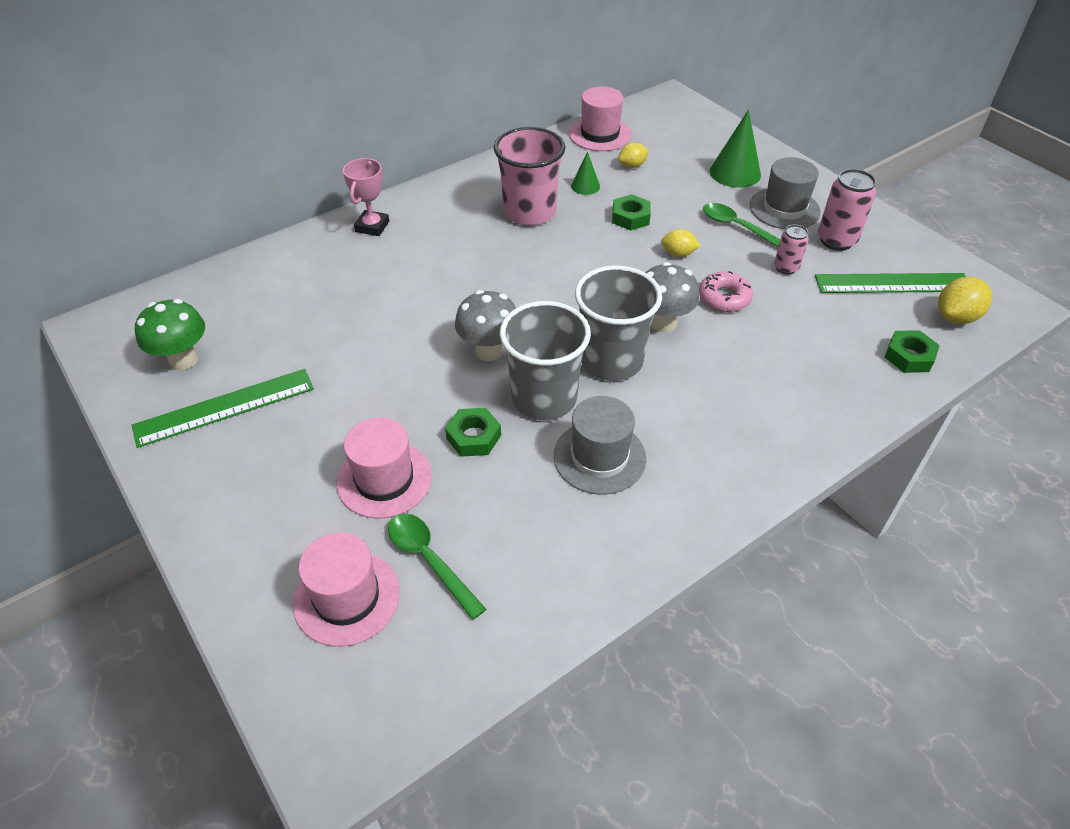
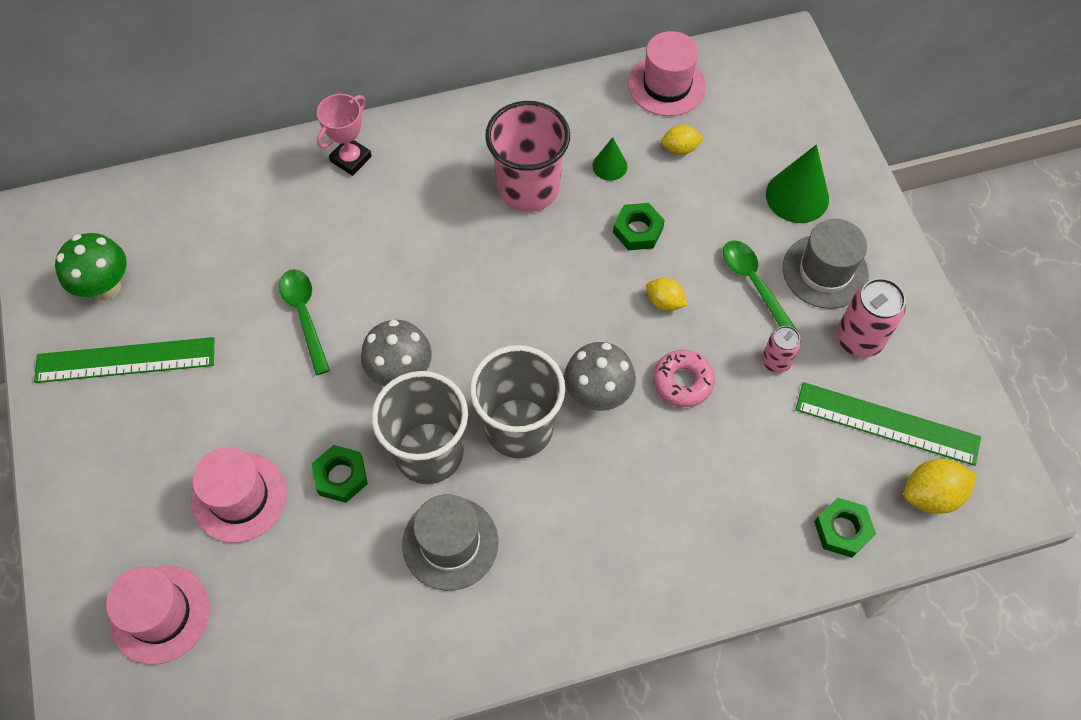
camera: 20 degrees right, 15 degrees up
(429, 560) = (245, 602): green spoon -> green spoon (304, 315)

